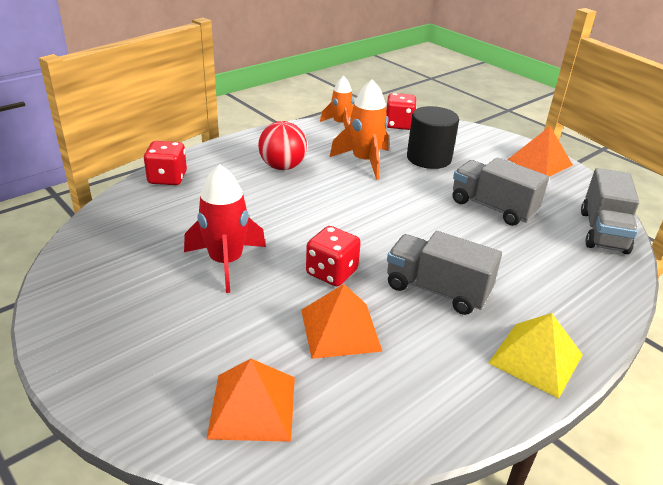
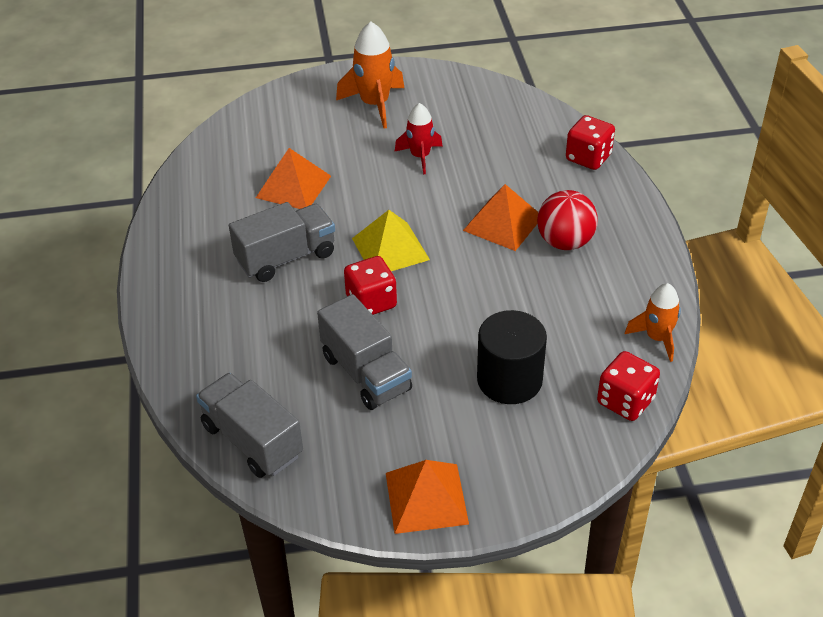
camera: 125 degrees right, 10 degrees up
(226, 262) = (420, 156): red rocket -> red rocket, size x0.65
(252, 406) = (266, 128): orange pyramid -> orange pyramid (503, 223)
(331, 272) = (359, 207): red dice -> red dice (371, 302)
(364, 161) = (537, 314): orange rocket -> orange rocket (375, 104)
(492, 207) = (366, 373): grey truck -> grey truck turned 75 degrees clockwise
(535, 358) = (173, 270): yellow pyramid -> yellow pyramid (390, 248)

